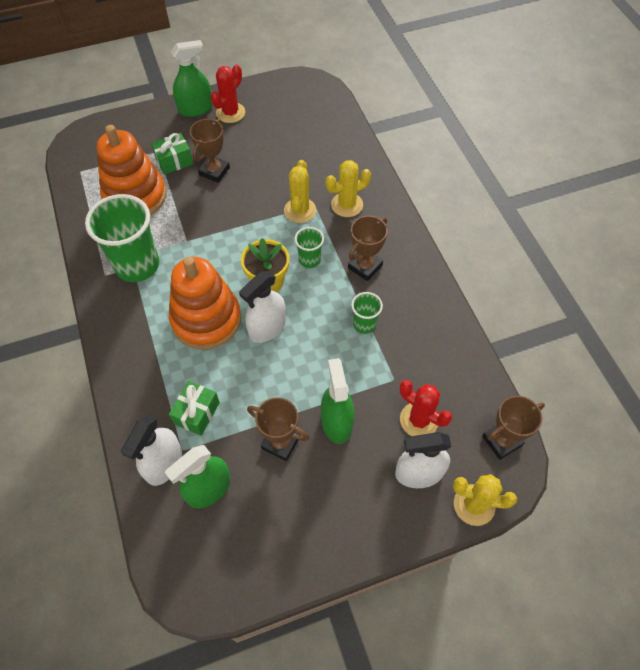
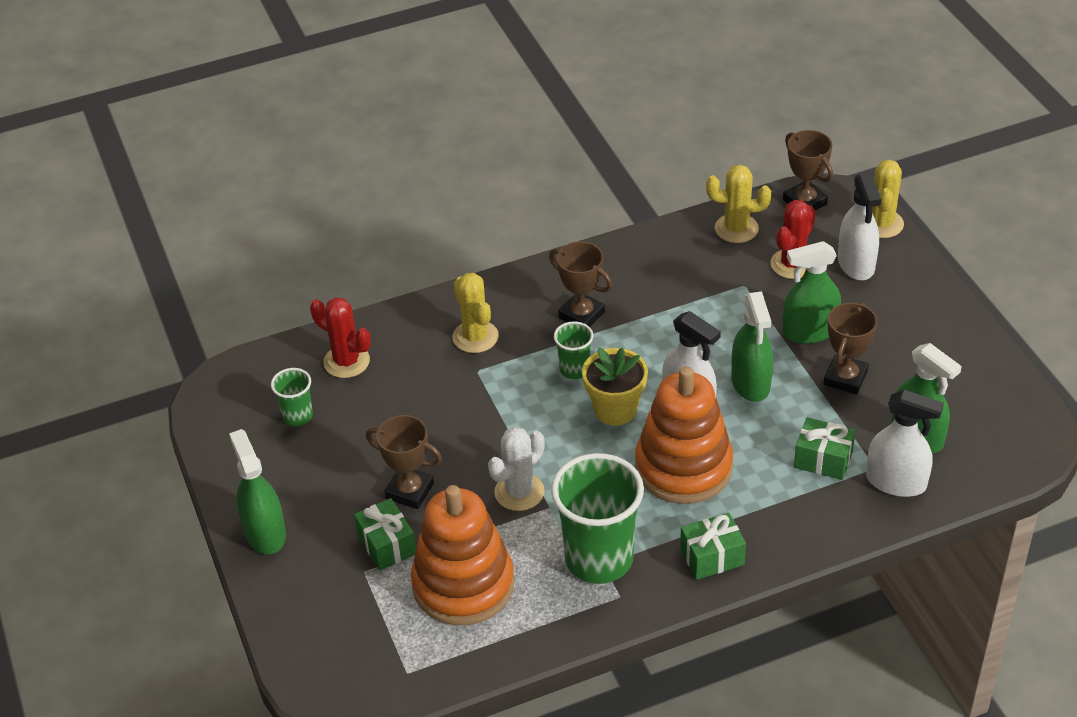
camera: 90 degrees left, 15 degrees down
(123, 329) = (712, 557): none -> green gift
(202, 225) = (519, 492): none -> white cactus
(230, 113) = (278, 485): red cactus -> red cactus (346, 361)
(283, 372) = (750, 383): none -> green spray bottle
(300, 210) = (487, 385): yellow cactus -> yellow cactus (736, 229)
(364, 324) = (671, 312): green cup -> green cup (297, 416)

